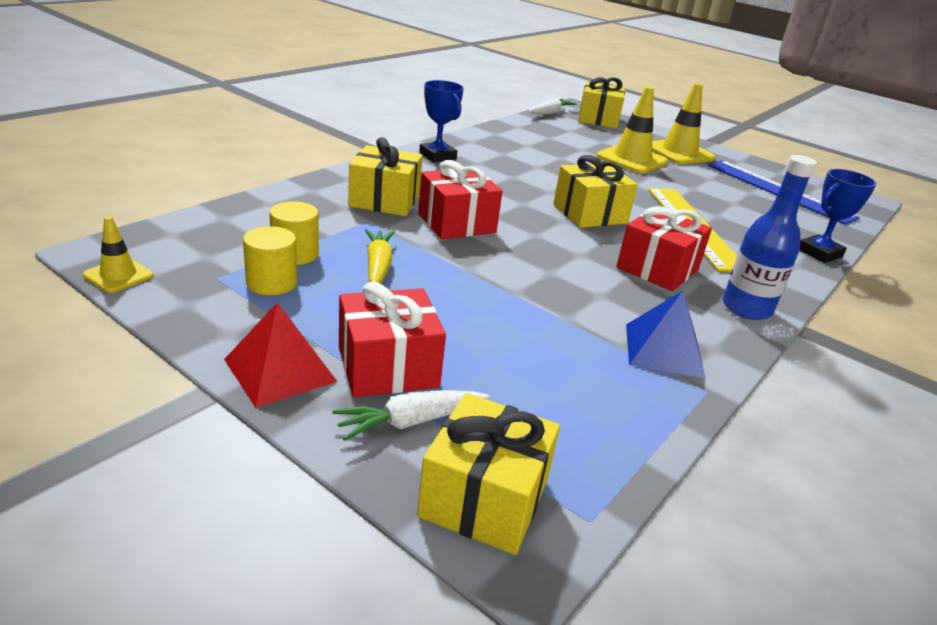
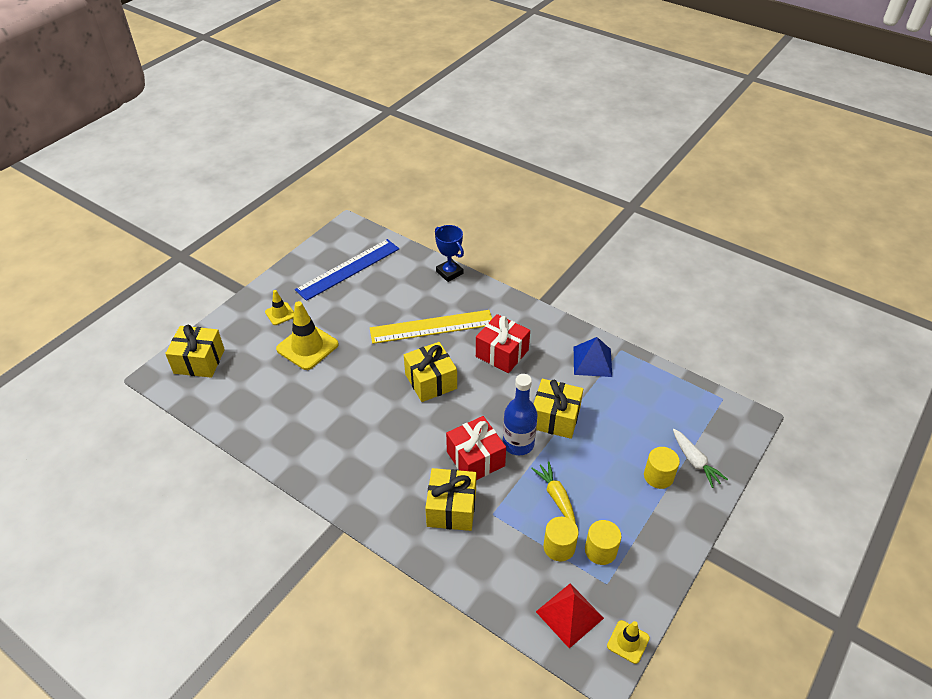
camera: 90 degrees left, 15 degrees up
(280, 370) = (682, 523): red pyramid -> red pyramid (569, 615)
(378, 266) = (556, 496): yellow carrot -> yellow carrot turned 75 degrees clockwise
(388, 367) = (658, 476): red gift -> yellow cylinder
(437, 156) = (341, 482): blue trophy -> none
(484, 498) = (728, 432): yellow gift -> yellow gift (555, 418)
(550, 113) = (188, 398): white carrot -> none
(679, 152) = (280, 314): yellow traffic cone -> yellow traffic cone, size x0.54
(746, 308) = (534, 320): blue bottle -> blue bottle (518, 444)

